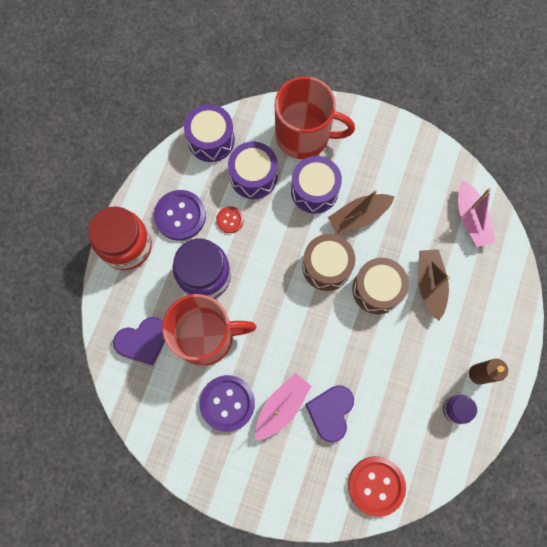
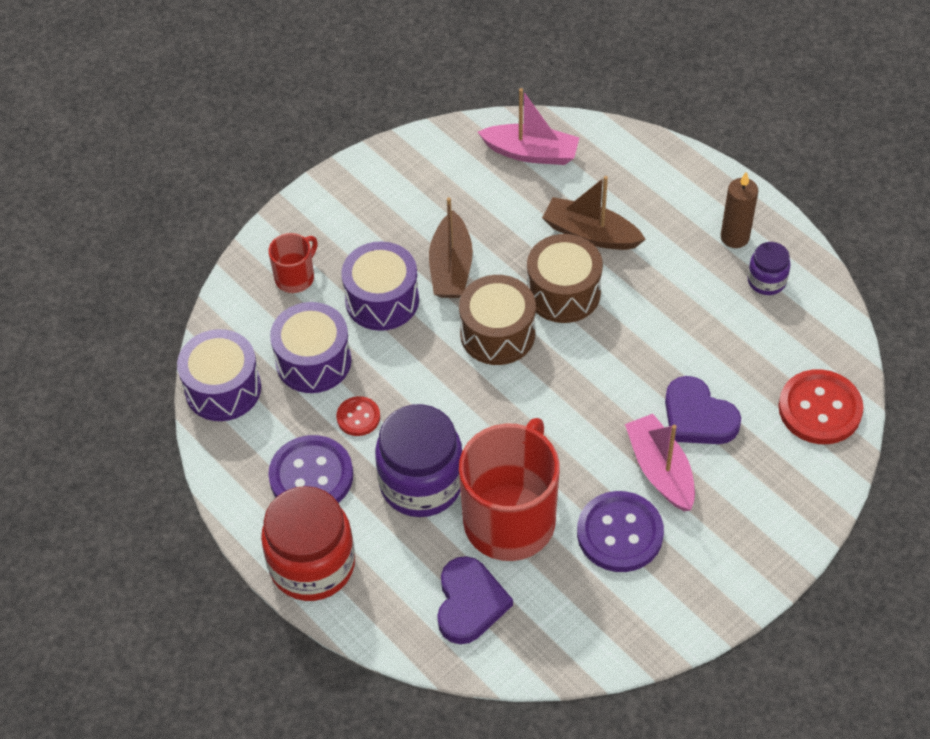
camera: 60 degrees left, 20 degrees down
(304, 136) = (295, 277): red mug -> red mug, size x0.47

